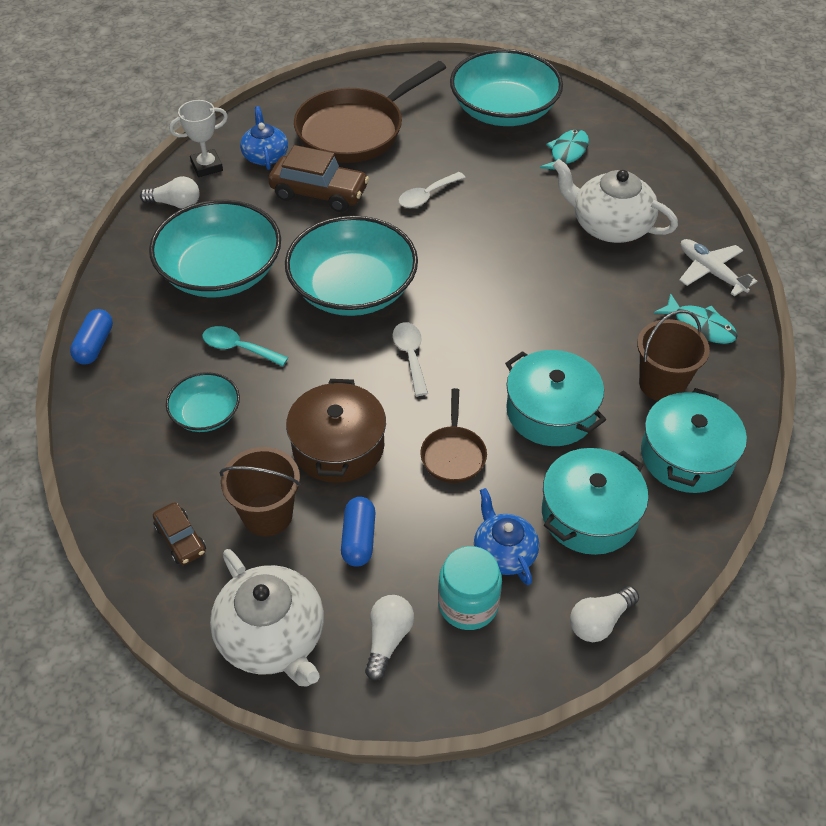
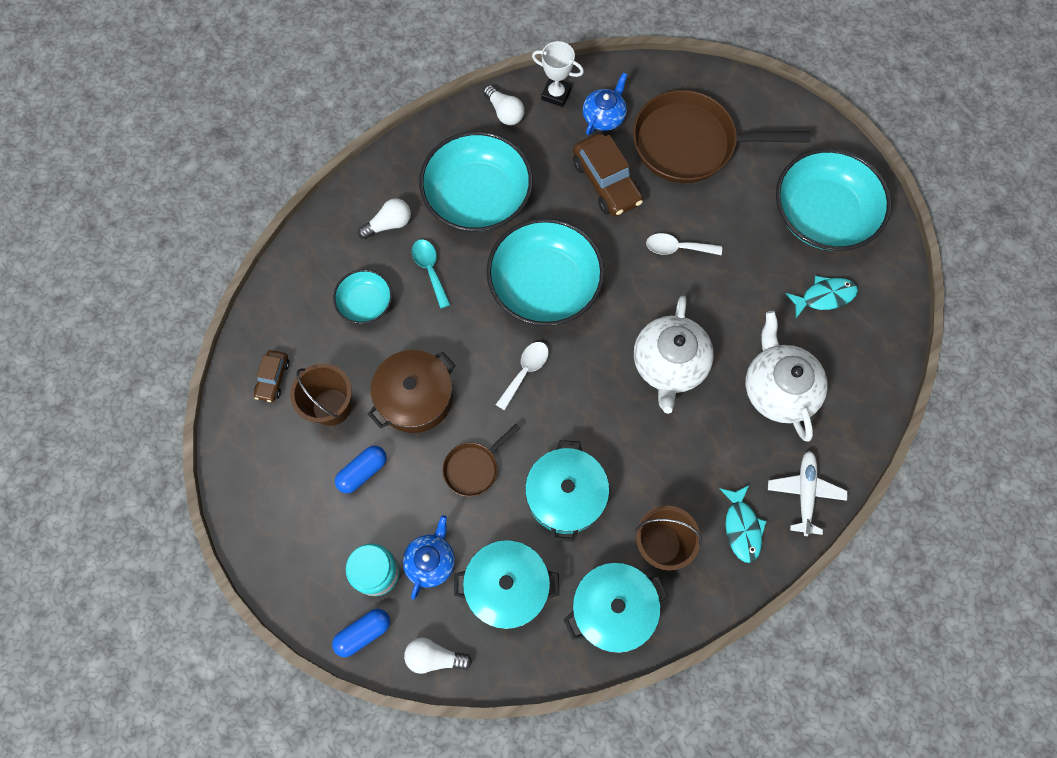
camera: 45 degrees right, 20 degrees up
(94, 345) = (352, 192): blue capsule -> blue capsule (363, 633)
(272, 637) = (260, 487): white teapot -> white teapot (669, 364)
(388, 639) = (314, 549): white light bulb -> white light bulb (389, 224)

